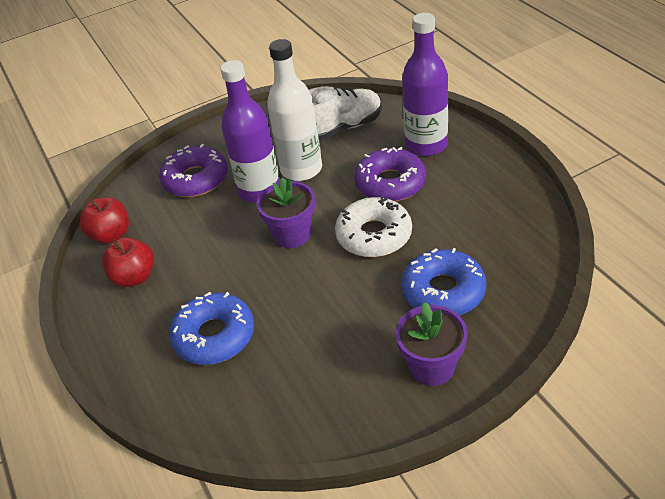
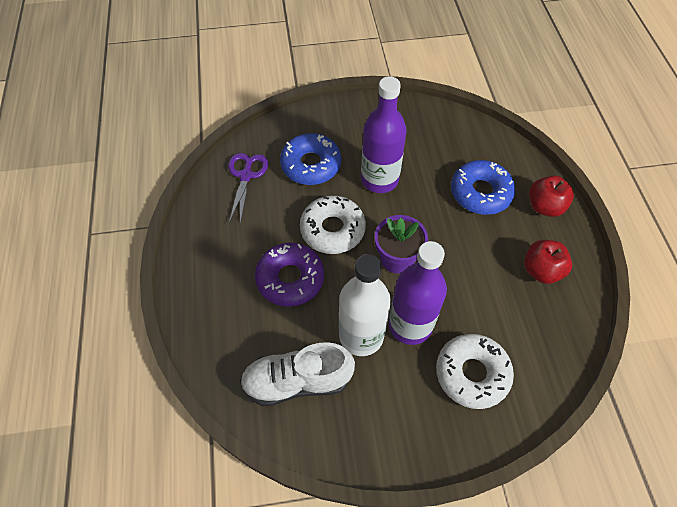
camera: 165 degrees left, 15 degrees up
(111, 235) = (565, 331): red apple -> red apple (544, 206)
(196, 179) = (472, 373): purple donut -> white donut
(426, 145) = (231, 312): purple bottle -> purple bottle (379, 179)
(432, 367) = (347, 123): purple flower pot -> none
(511, 251) = (246, 175): none -> purple scissors

